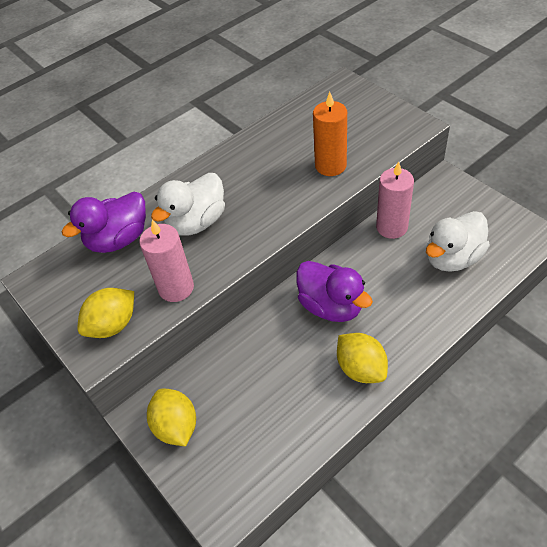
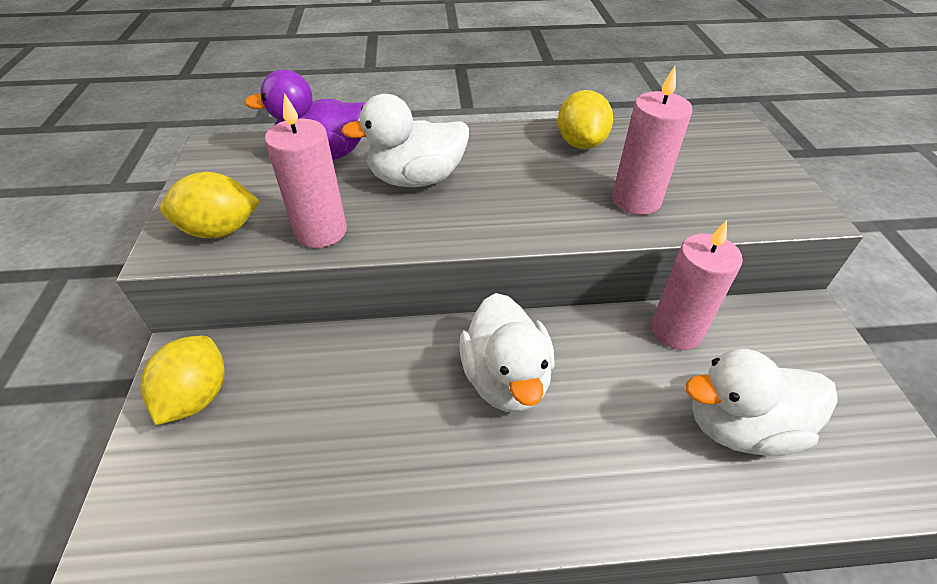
camera: 30 degrees right, 5 degrees down
(330, 165) = (636, 200): orange candle -> pink candle
(331, 306) = (506, 379): purple duck -> white duck
(361, 368) = (468, 491): yellow lemon -> yellow lemon (580, 143)

